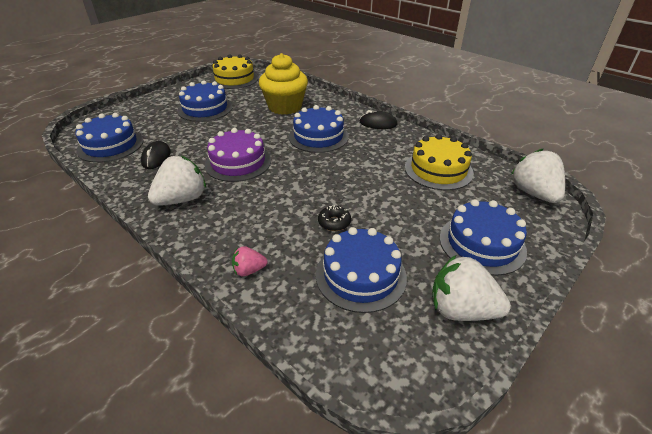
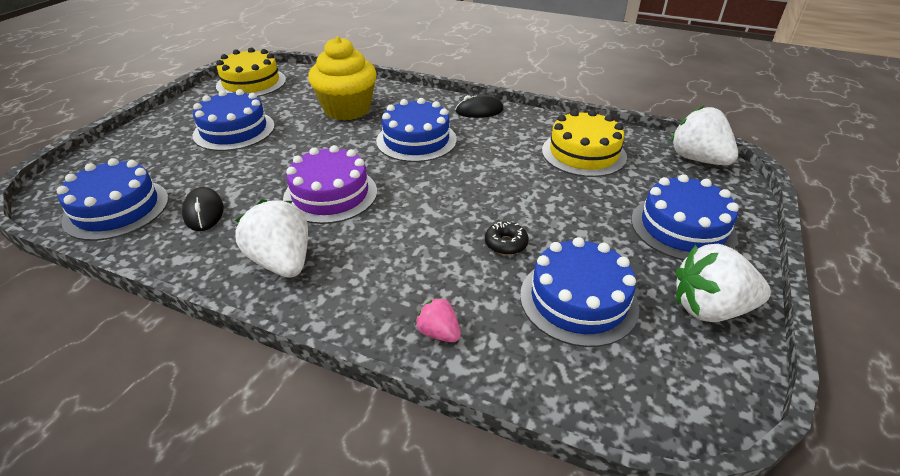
camera: 20 degrees left, 0 degrees up
(182, 199) = (282, 262): white strawberry -> white strawberry turned 60 degrees counterclockwise
(249, 270) = (438, 333): pink strawberry -> pink strawberry turned 75 degrees clockwise

